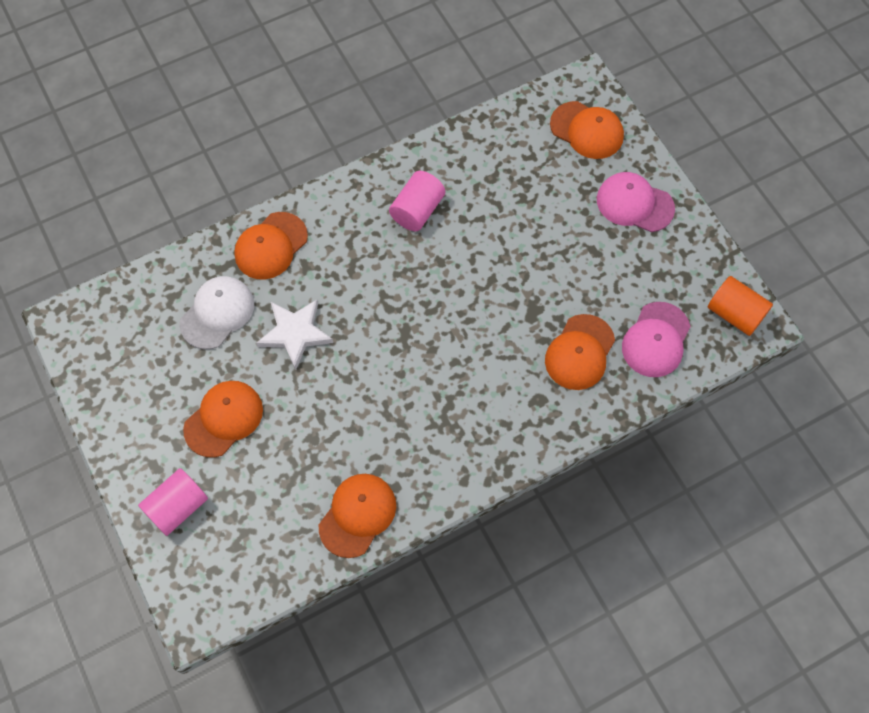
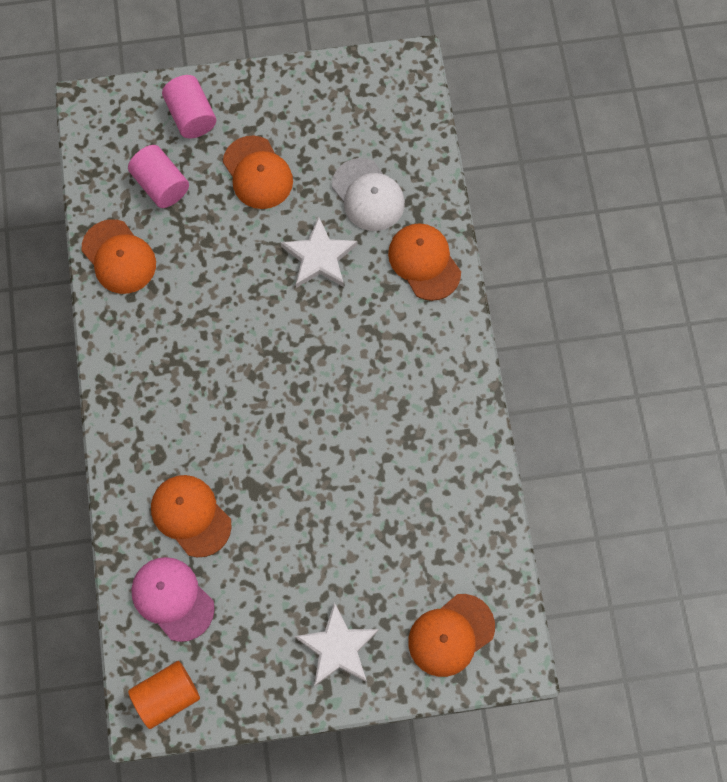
camera: 110 degrees right, 5 degrees up
(417, 210) = (414, 415): pink cylinder -> pink cylinder (161, 185)
(634, 204) = (338, 647): pink cap -> white star

